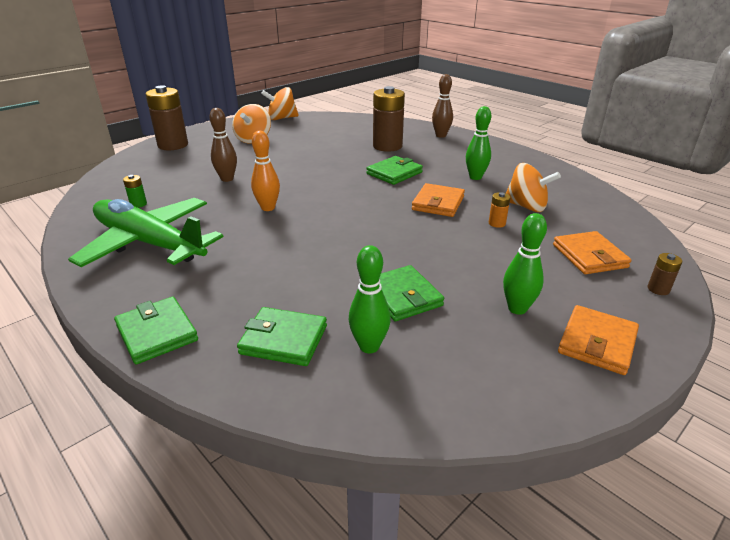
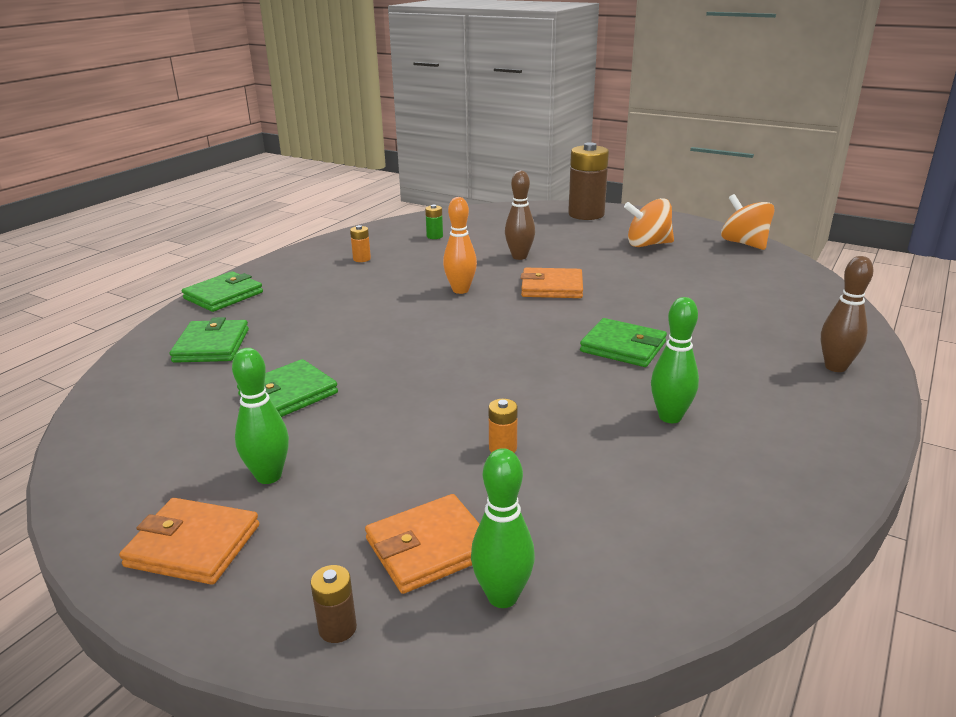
camera: 75 degrees right, 5 degrees down
(150, 243) = (362, 259): green plane -> orange battery
(369, 346) = (198, 387): green bowling pin -> green bowling pin (502, 596)
(387, 146) = (725, 328): brown battery -> none
(438, 203) = (542, 392): orange wallet -> orange wallet (552, 287)
(526, 206) = (584, 476): orange spinning top -> none

